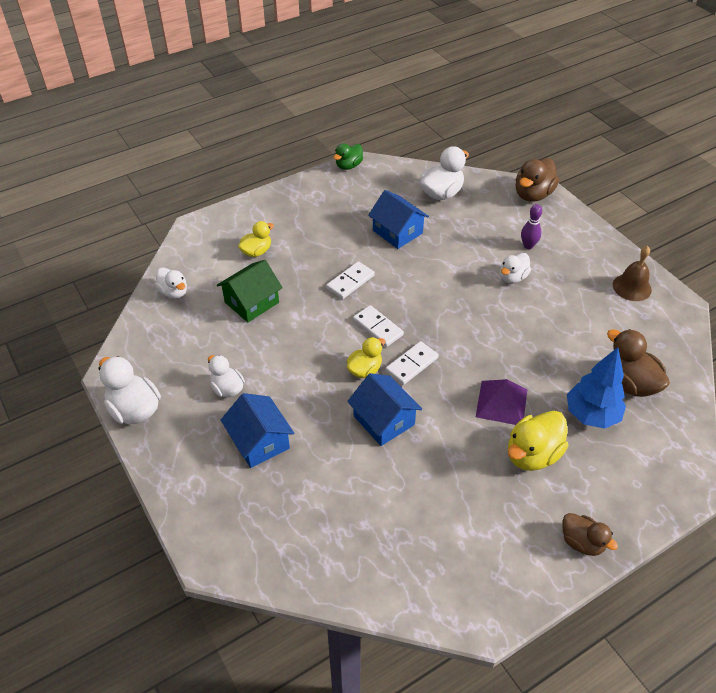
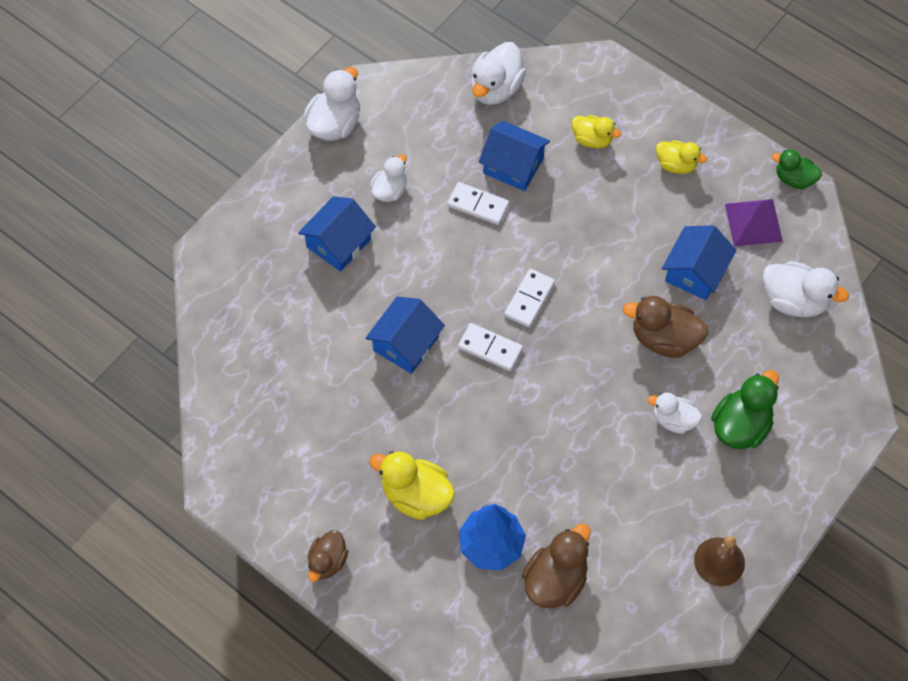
camera: 70 degrees right, 15 degrees up
(174, 292) = (495, 88): white duck -> white duck, size x1.56
(252, 302) = (513, 165): green house -> blue house
(350, 282) = (587, 249): white domino -> white domino (478, 205)
(365, 370) = (464, 305): yellow duck -> yellow duck (676, 165)
(501, 403) = (472, 450): purple pyramid -> purple pyramid (753, 222)
(528, 245) = (740, 425): purple bowling pin -> green duck
(533, 194) = (847, 410): brown duck -> brown duck (664, 338)

